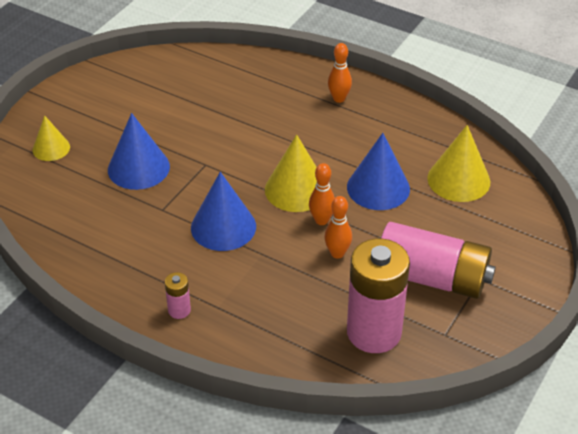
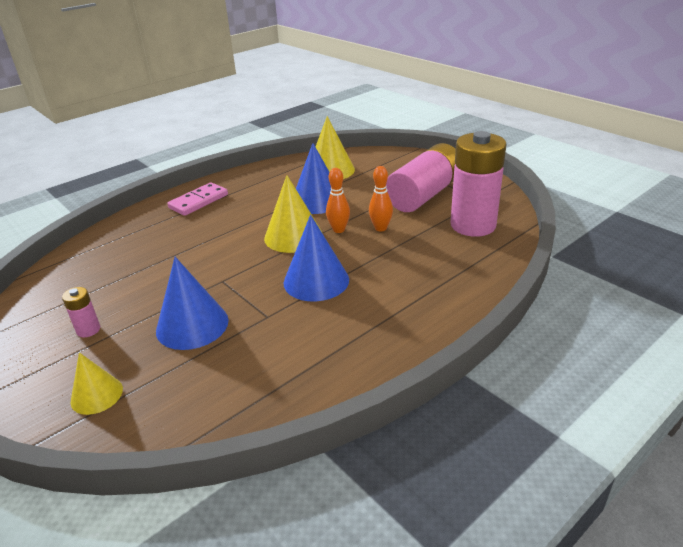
camera: 70 degrees left, 10 degrees down
(179, 310) = (416, 322): pink battery -> pink battery (88, 330)
(339, 99) = (198, 201): orange bowling pin -> pink domino

